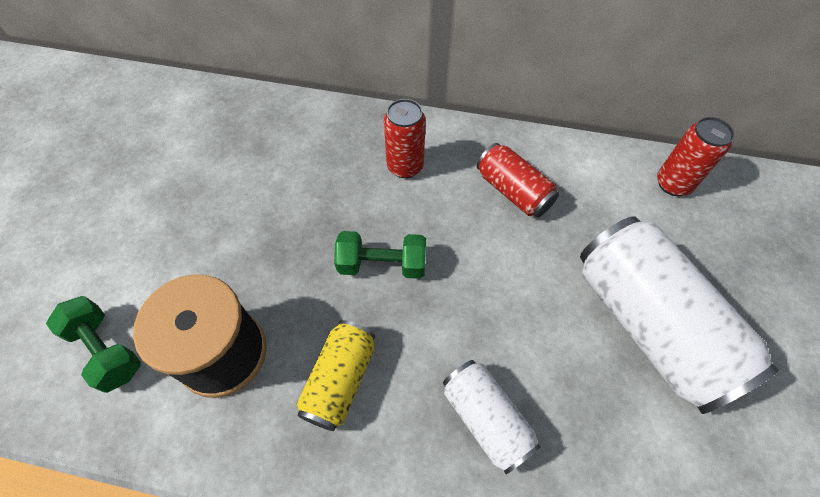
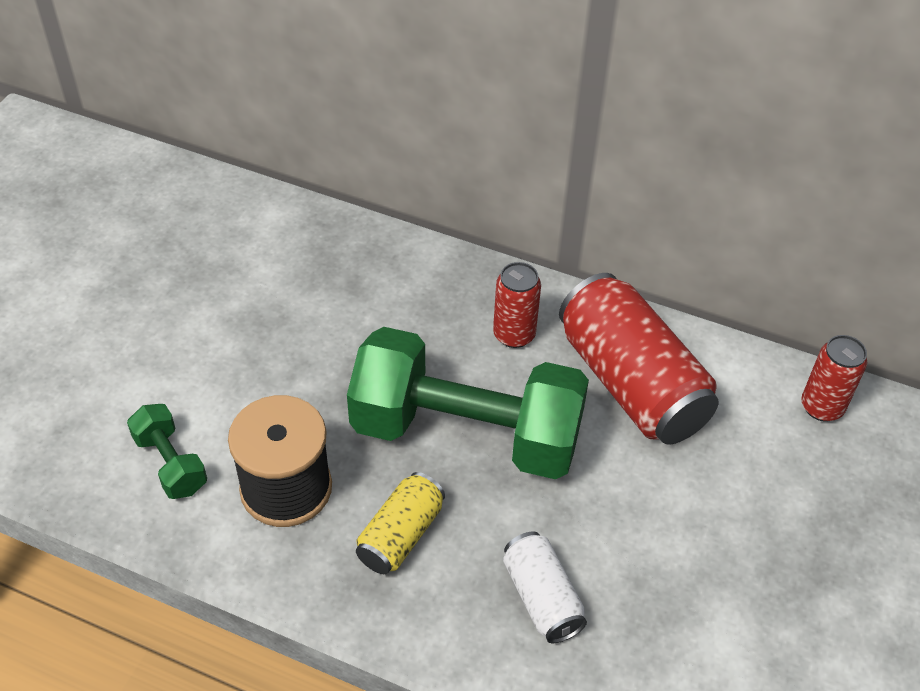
camera: 10 degrees right, 10 degrees down
(382, 264) = (466, 433): green dumbbell -> green dumbbell, size x2.33
(513, 191) = (631, 383): red can -> red can, size x1.90
(648, 325) = (741, 545): white can -> none

